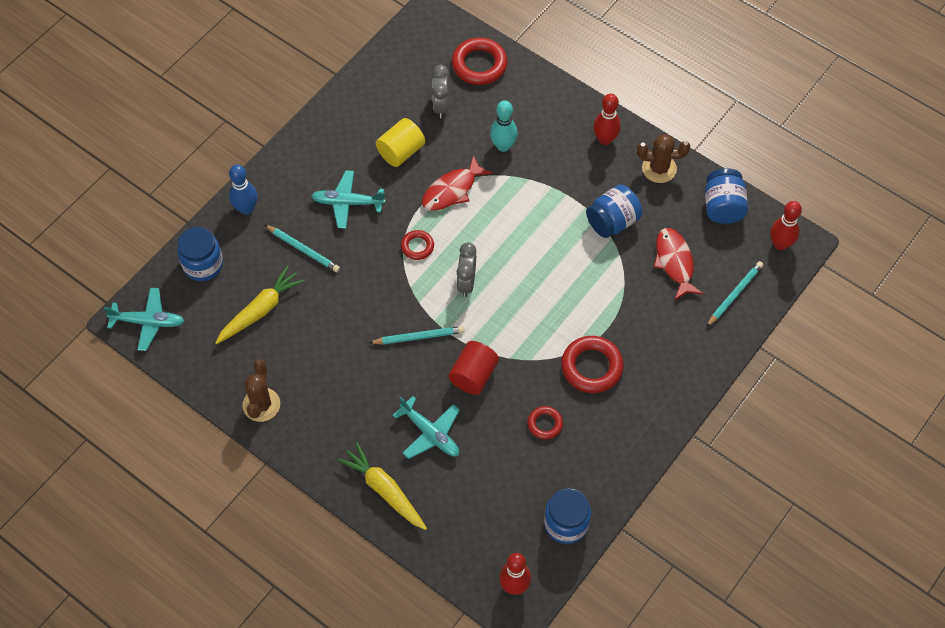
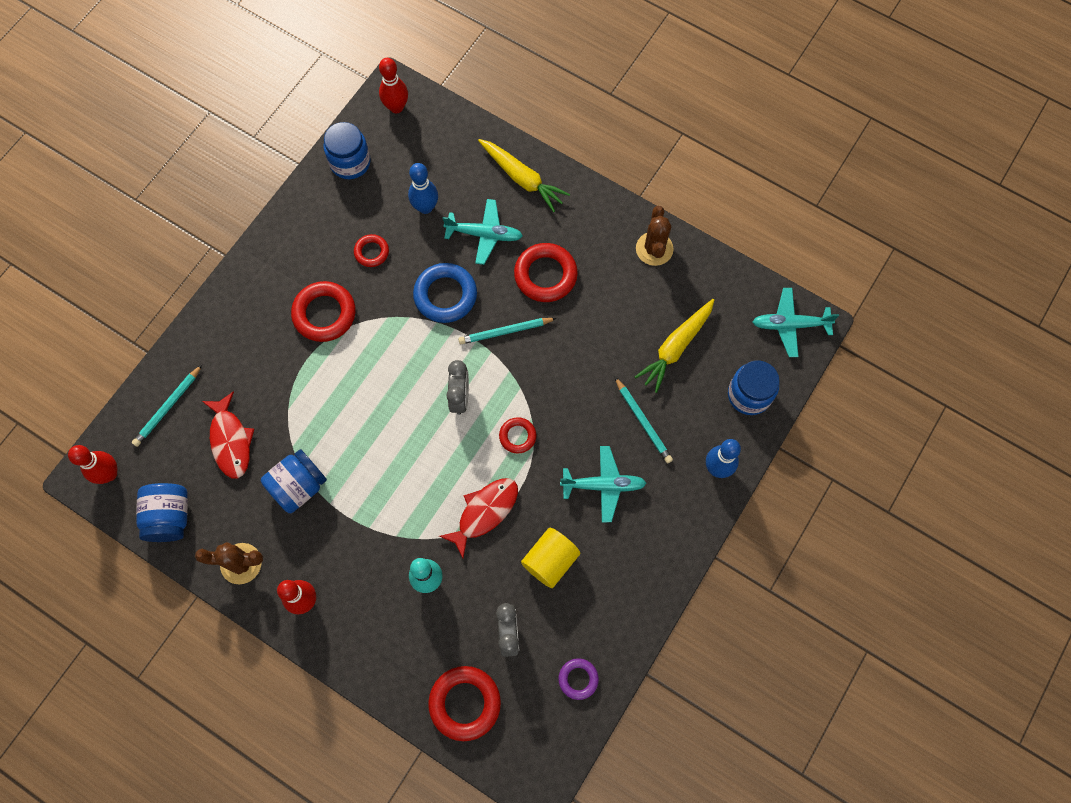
camera: 175 degrees right, 10 degrees up
(303, 250) = (643, 422): turquoise pencil -> turquoise pencil turned 150 degrees counterclockwise
(373, 387) = (545, 275): none -> red ring
(390, 73) = (578, 679): none -> purple ring
(430, 433) = (484, 234): turquoise plane -> turquoise plane turned 150 degrees clockwise
(473, 375) = (445, 295): red cylinder -> blue ring
(488, 467) = (425, 207): none -> blue bowling pin

